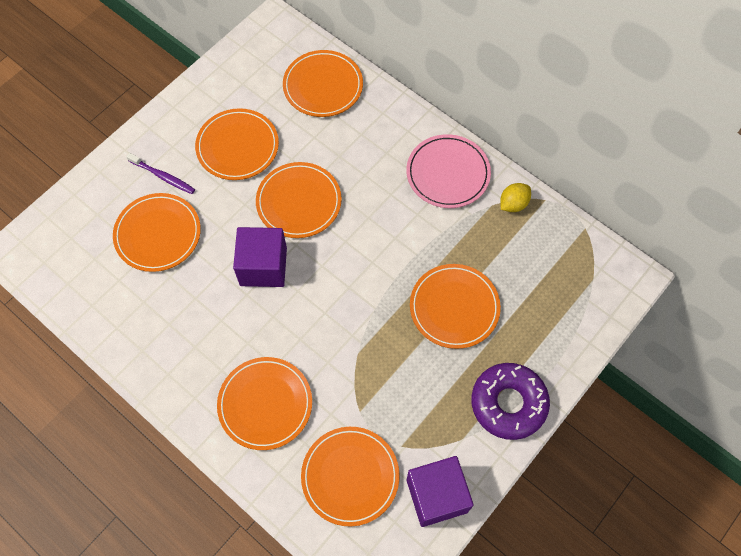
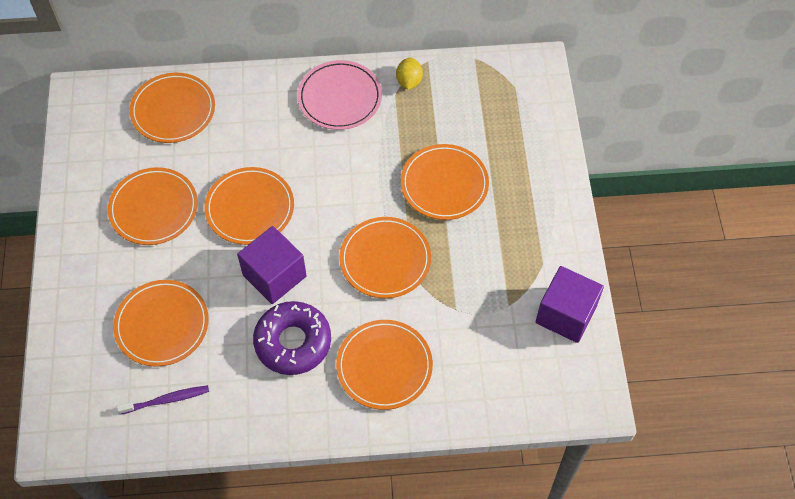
camera: 45 degrees left, 5 degrees down
(163, 176) = (116, 280): purple toothbrush -> purple toothbrush (166, 400)
(350, 476) = (496, 356): orange plate -> orange plate (385, 259)
(508, 403) = (547, 214): purple donut -> purple donut (293, 342)

